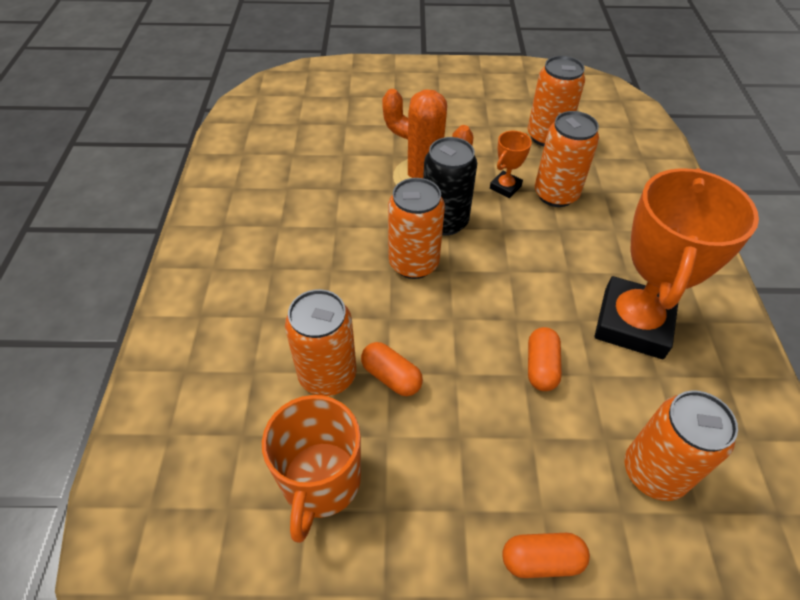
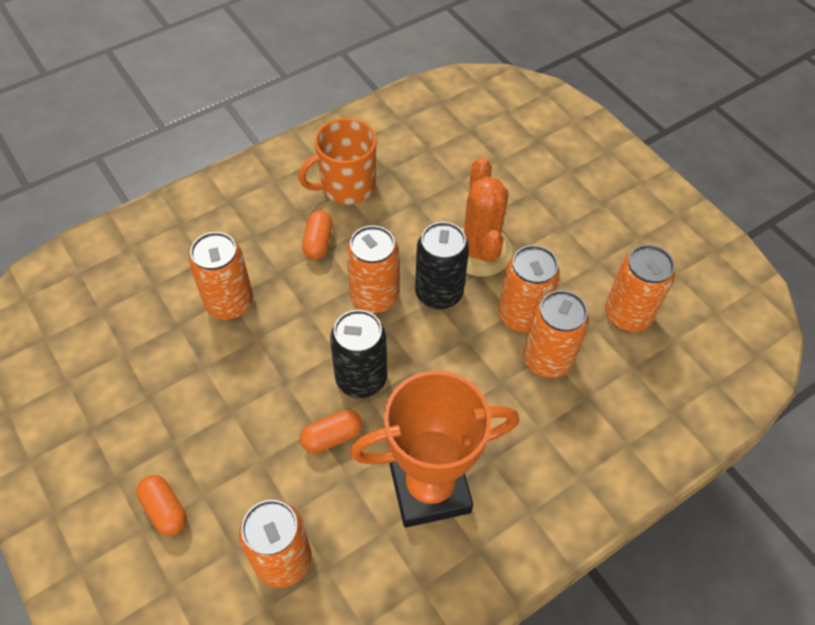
camera: 55 degrees right, 5 degrees up
(321, 482) = (146, 349): orange mug -> orange mug (346, 187)
(391, 377) = (254, 342): orange capsule -> orange capsule (318, 242)
(493, 315) = (361, 379): none -> black can
(505, 187) = (522, 316): orange trophy -> orange can

